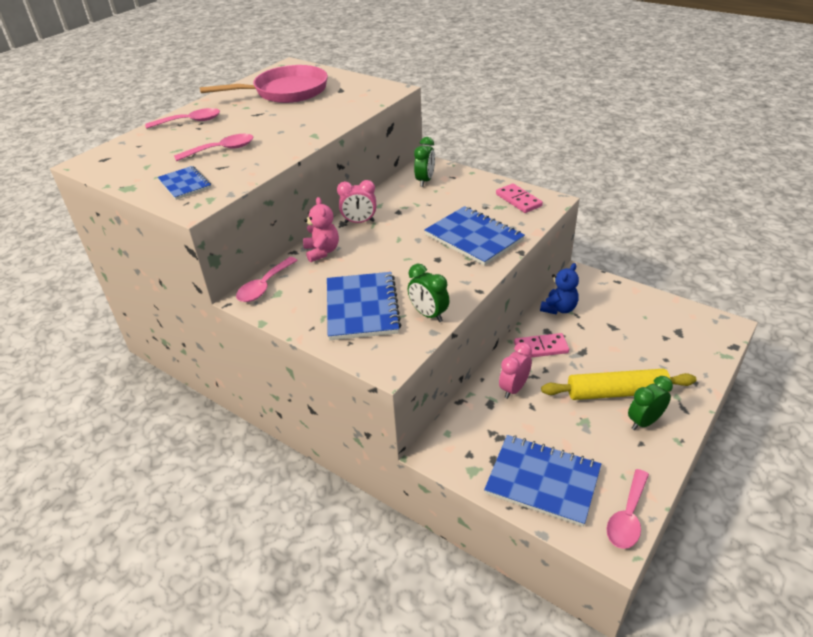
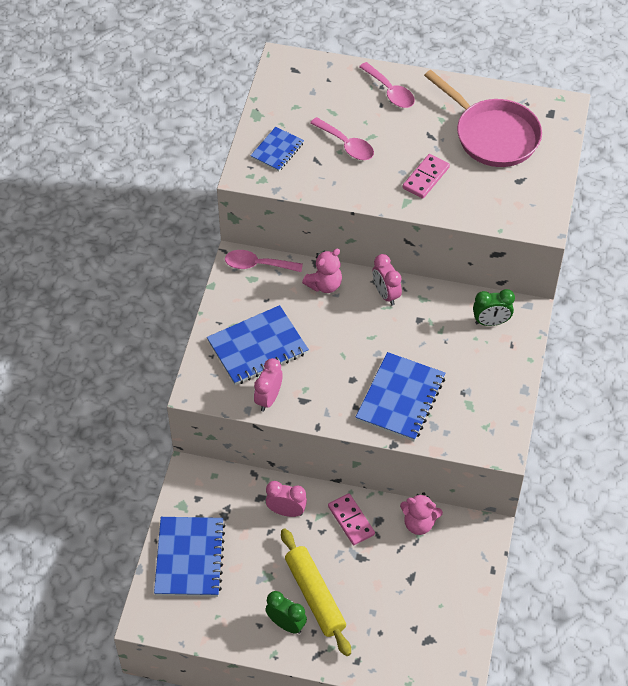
camera: 65 degrees right, 15 degrees up
(428, 314) = (268, 399): green clock -> pink clock
(518, 200) = (490, 419): pink domino -> pink domino (425, 178)
(559, 308) = (419, 523): blue teddy bear -> pink teddy bear
(627, 517) = (176, 625): pink spoon -> none

